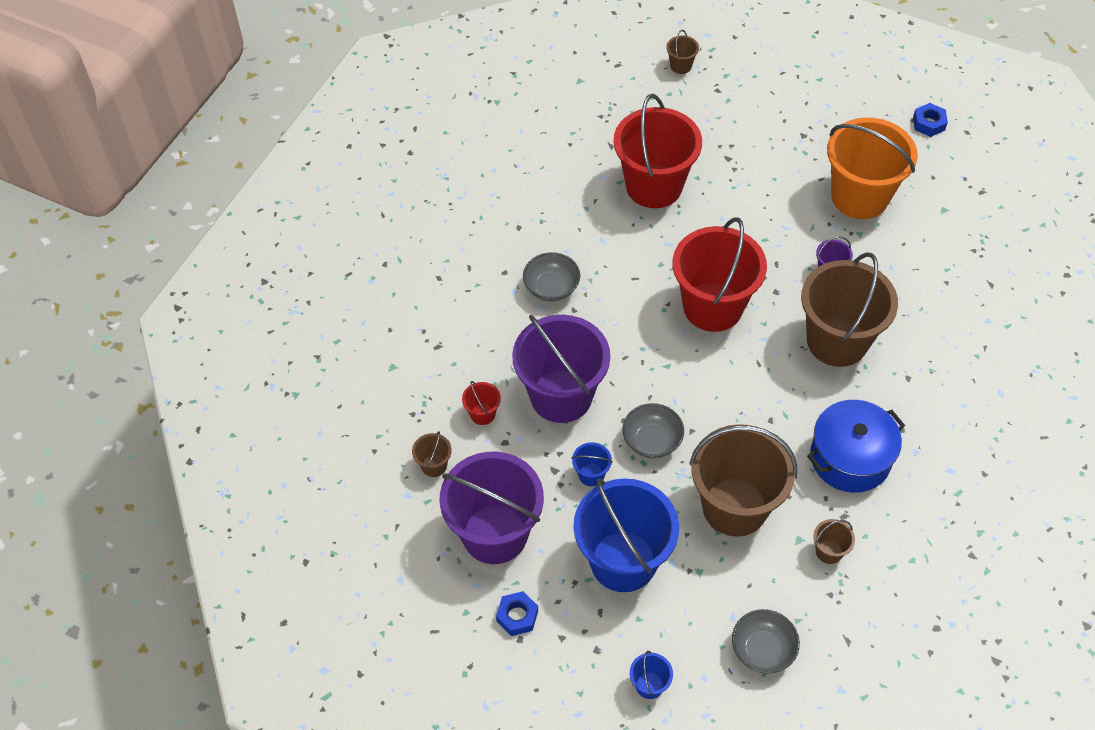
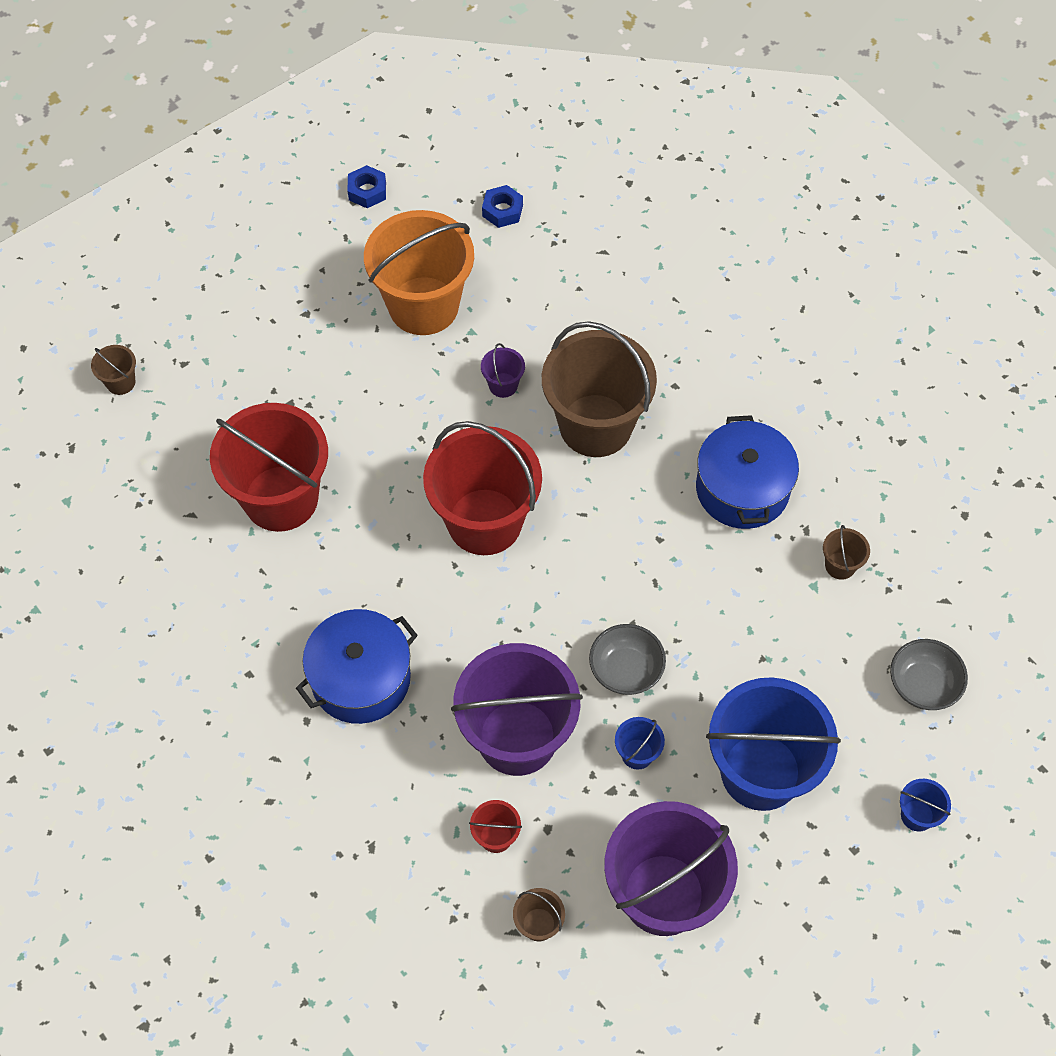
camera: 65 degrees left, 5 degrees up
(517, 616) = (778, 916): blue nut -> blue nut (502, 210)
(551, 288) = (361, 678): grey bowl -> blue pot
(734, 507) = (747, 627): brown bucket -> none

